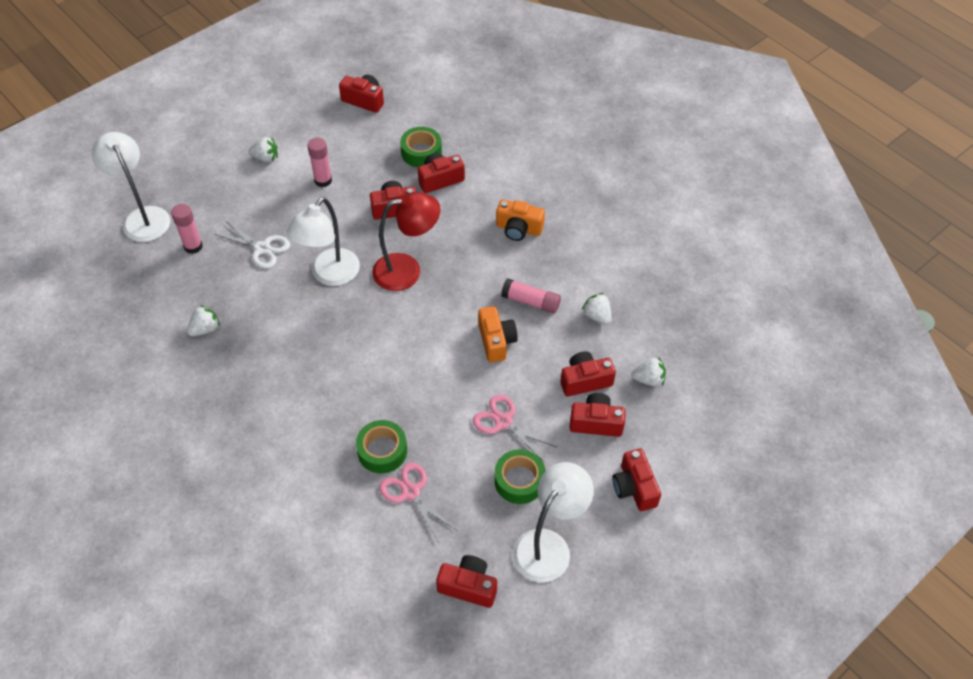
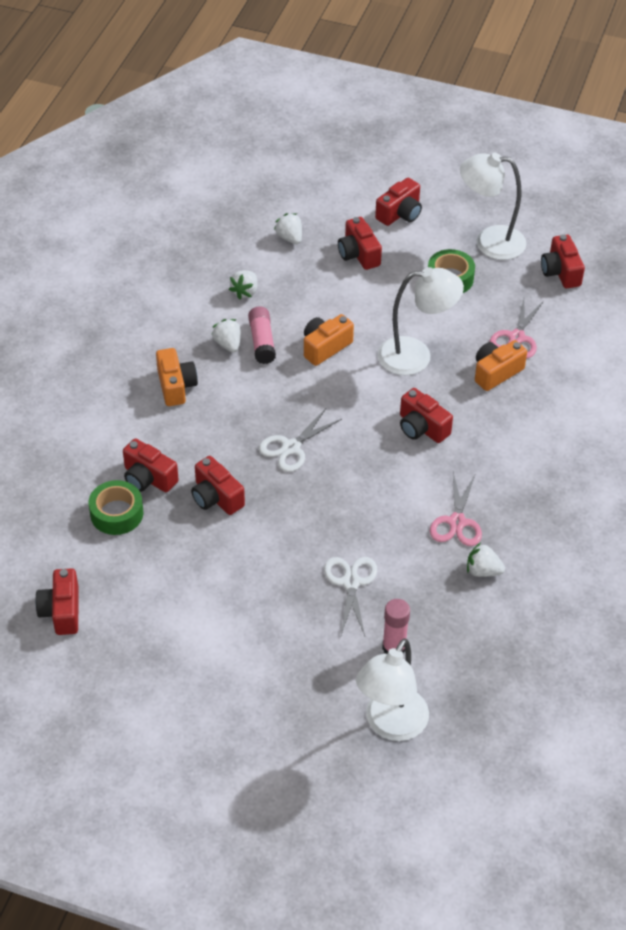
camera: 120 degrees left, 5 degrees down
(266, 158) = (220, 657): white strawberry -> white strawberry (228, 344)
(323, 180) = (218, 581): pink glue stick -> none
(329, 275) = (342, 506): white lamp -> white lamp (416, 356)
(382, 451) = (496, 372): green tape -> orange camera
(407, 270) = (291, 447): red lamp -> white scissors
(503, 422) = (404, 309): pink scissors -> pink scissors (457, 522)
(585, 381) = (322, 275): red camera -> red camera (422, 427)

